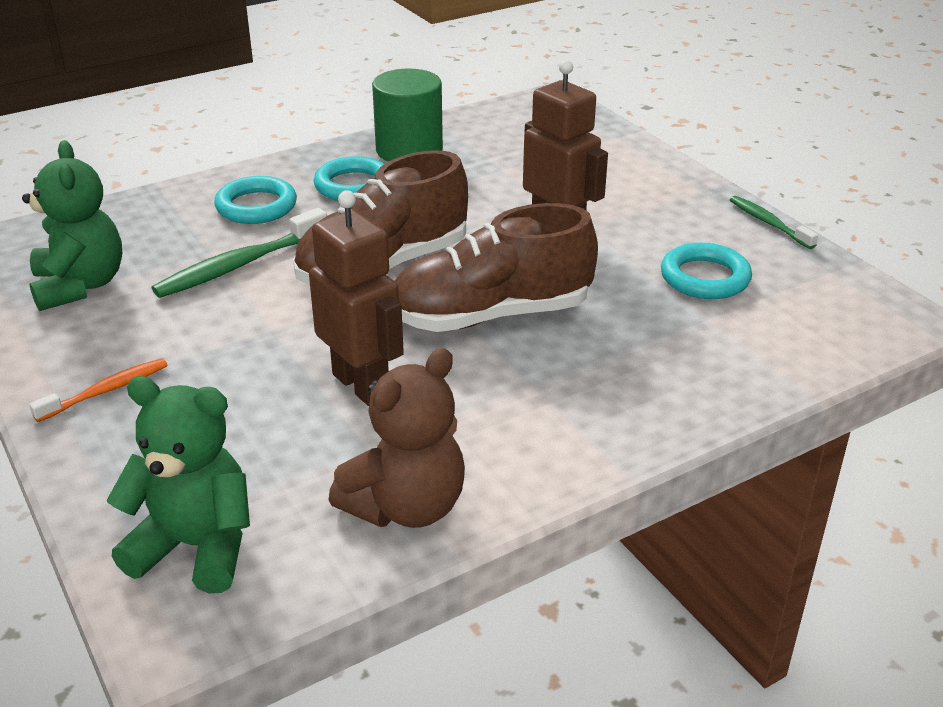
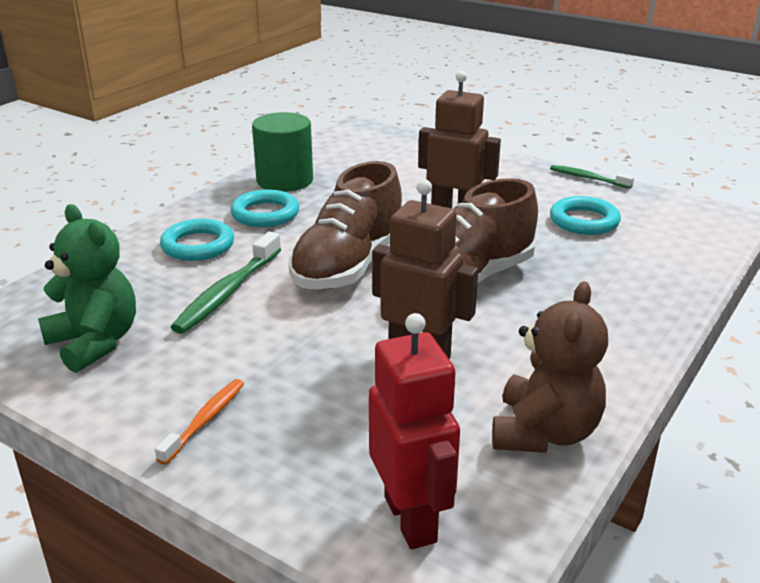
camera: 25 degrees left, 5 degrees down
(196, 547) = (411, 519): green teddy bear -> red robot

